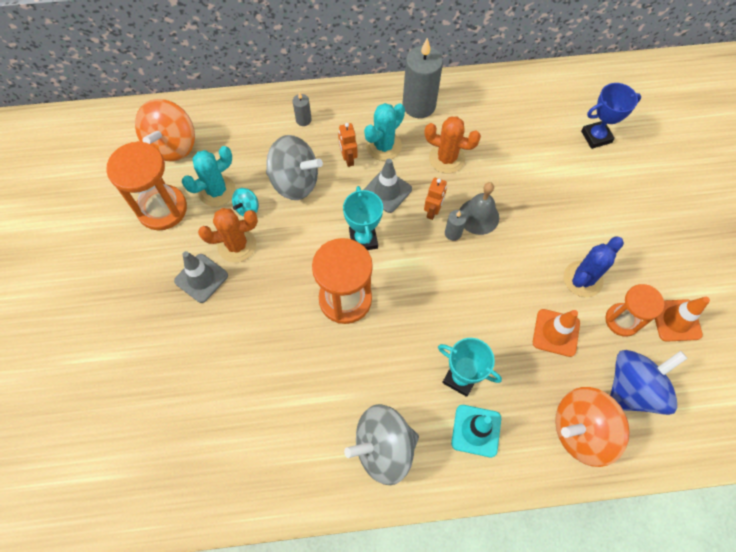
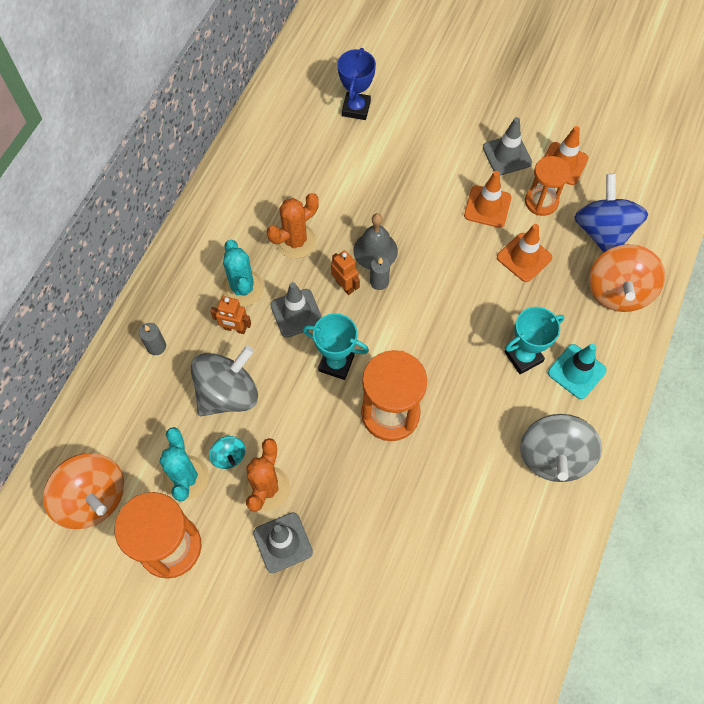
camera: 60 degrees left, 0 degrees up
(419, 105) = (217, 230): grey candle -> none
(582, 279) = (487, 207): blue cactus -> orange traffic cone
(646, 269) = (507, 155): none -> grey traffic cone

